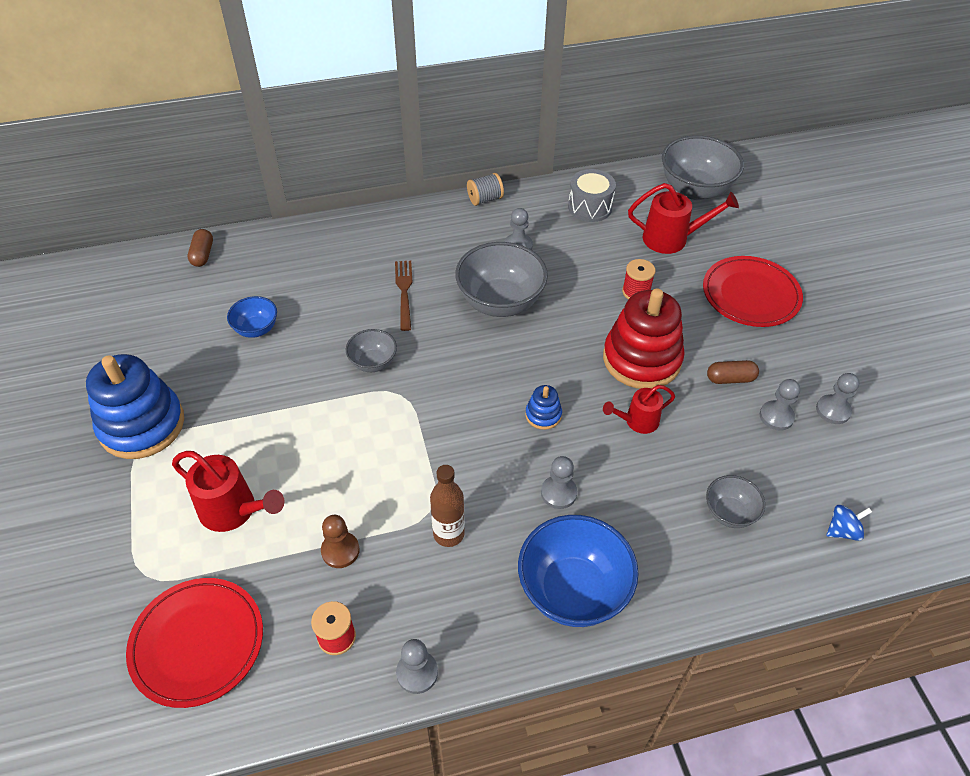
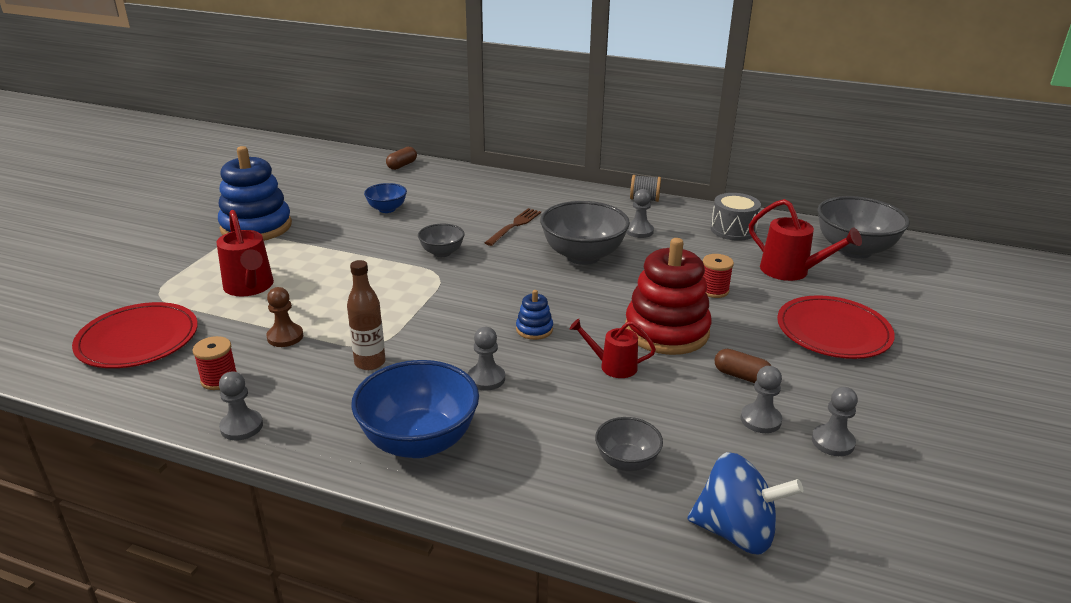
camera: 35 degrees right, 20 degrees down
(842, 531) = (736, 532): blue spinning top -> blue spinning top, size x1.95

